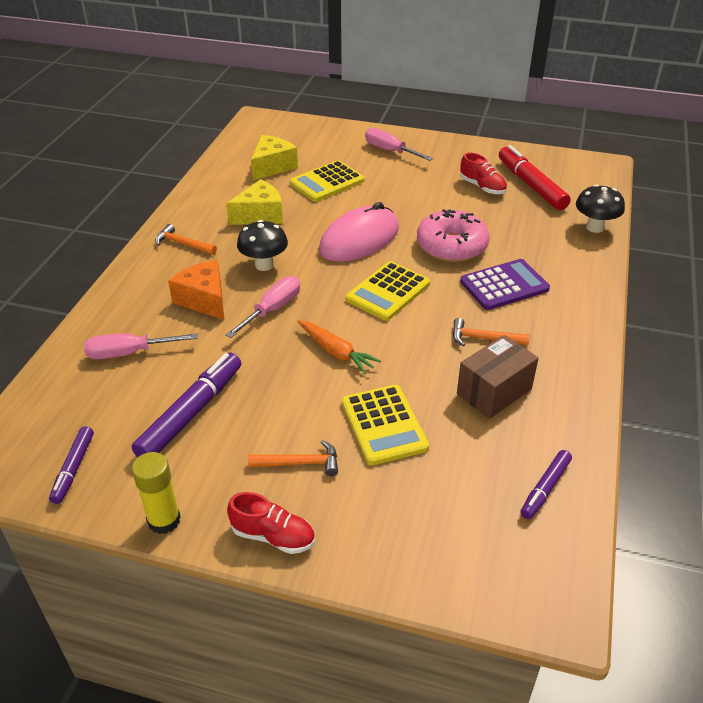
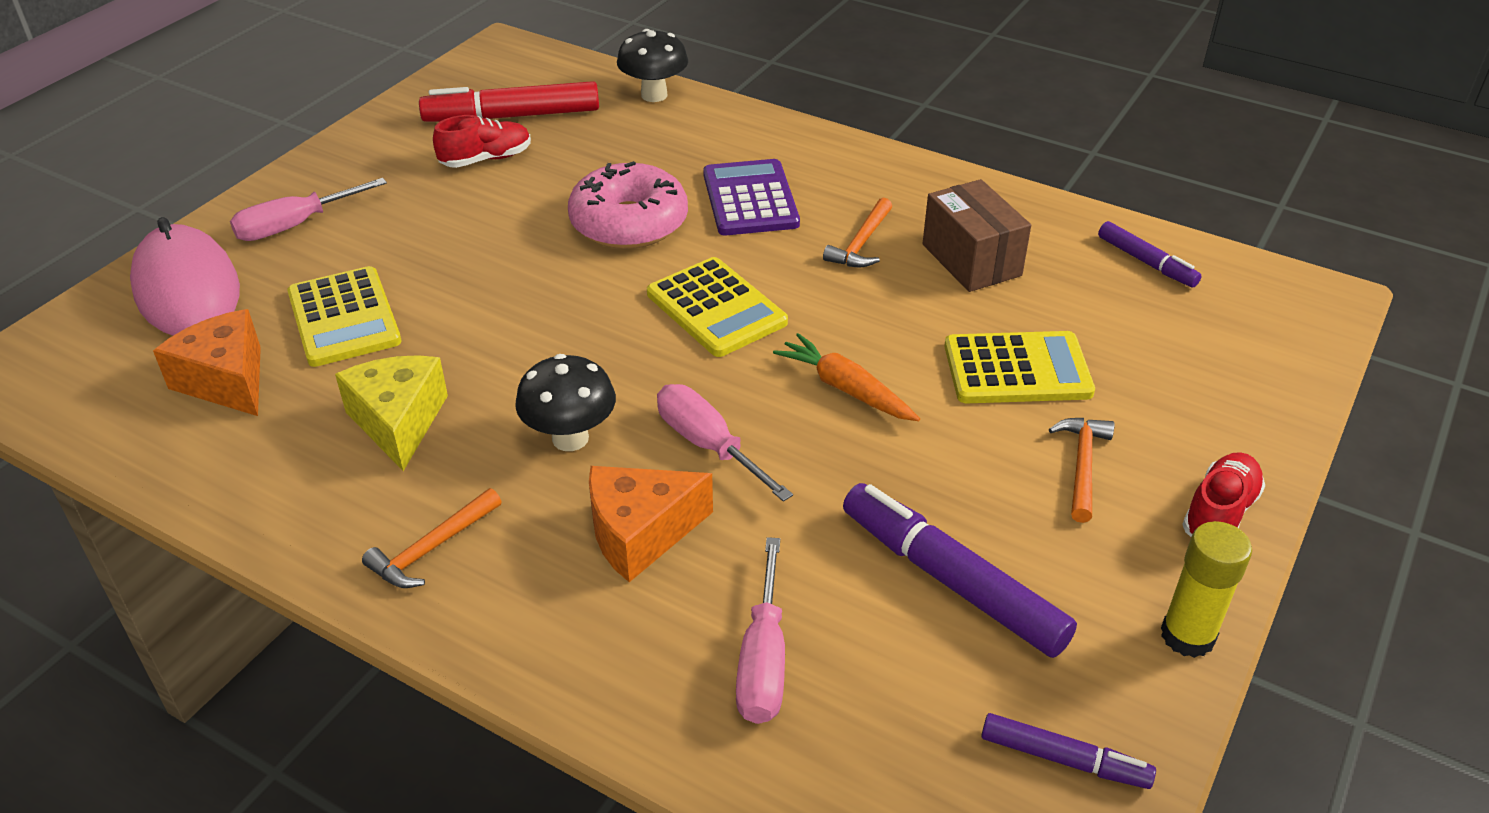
camera: 75 degrees left, 0 degrees up
(272, 166) = (226, 380): yellow cheese -> orange cheese
(336, 352) = (845, 389): orange carrot -> orange carrot turned 105 degrees counterclockwise
(359, 239) = (556, 312): pink mouse -> pink mouse (187, 289)

